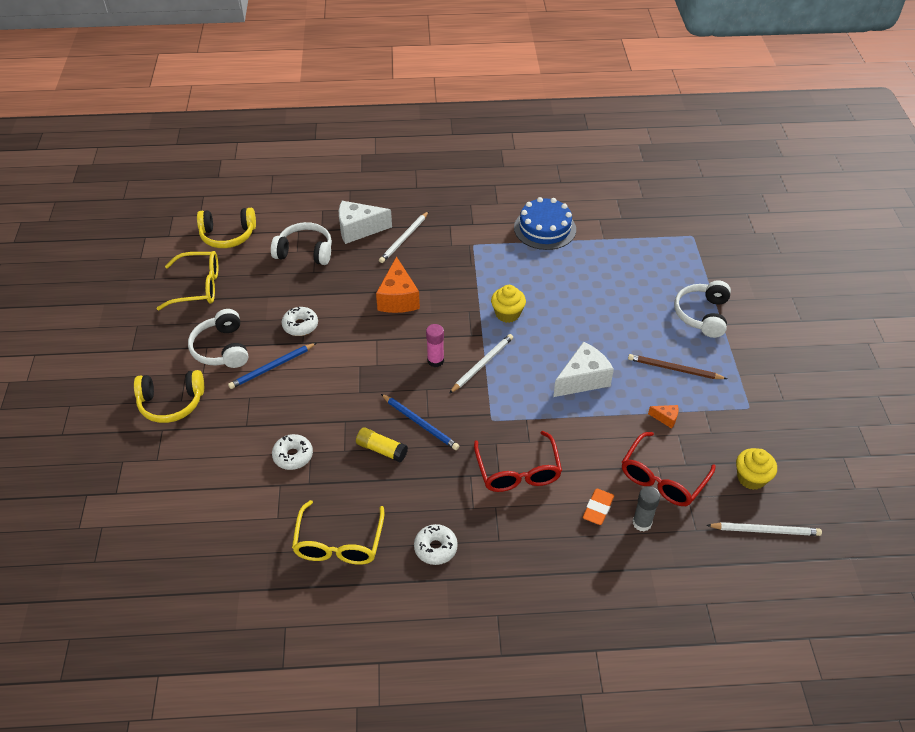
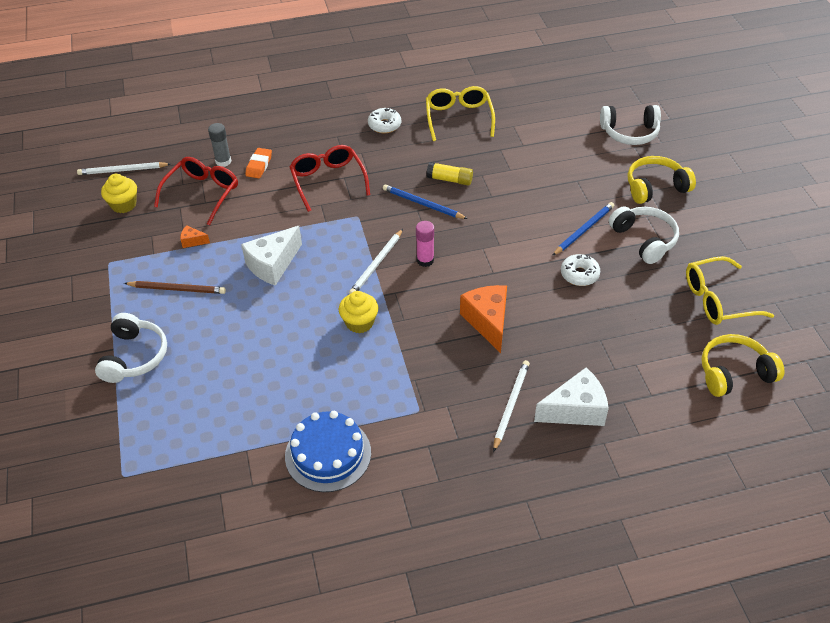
camera: 170 degrees right, 0 degrees up
(293, 456) = (523, 165): white donut -> none
(305, 252) = (625, 365): white headphones -> white headphones (629, 133)

